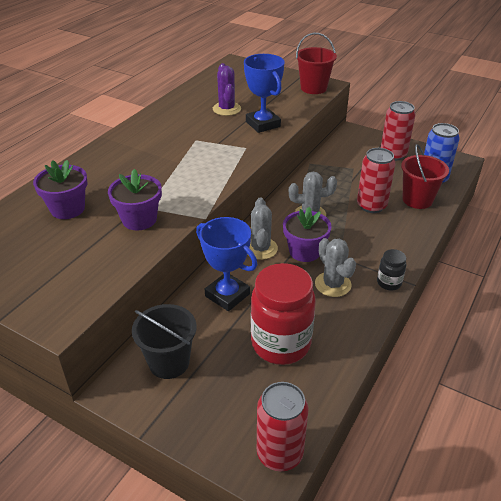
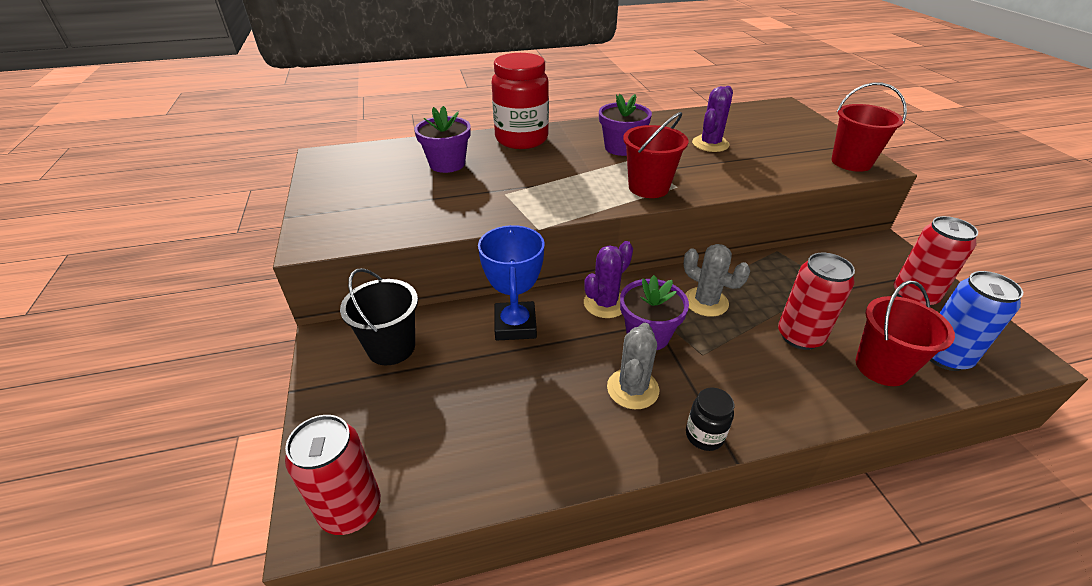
camera: 45 degrees right, 0 degrees up
(139, 219) = (483, 200): purple flower pot -> purple flower pot (621, 148)
(231, 156) = (648, 187): none -> red bucket
(260, 248) = (605, 303): grey cactus -> purple cactus
(263, 124) = (730, 173): blue trophy -> none
(280, 343) = (498, 406): red jar -> red jar (521, 139)

